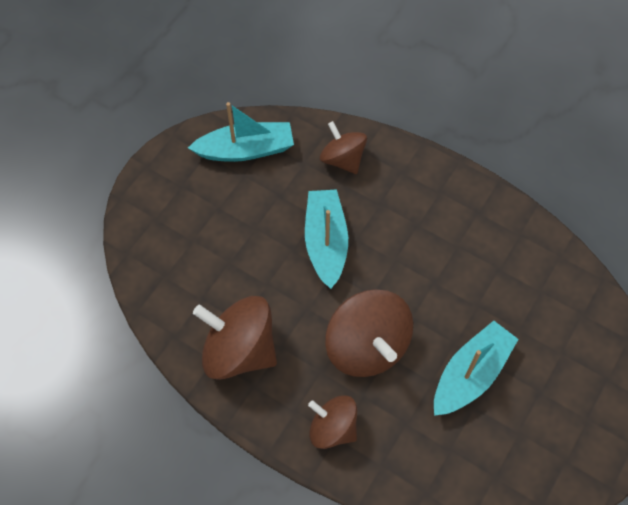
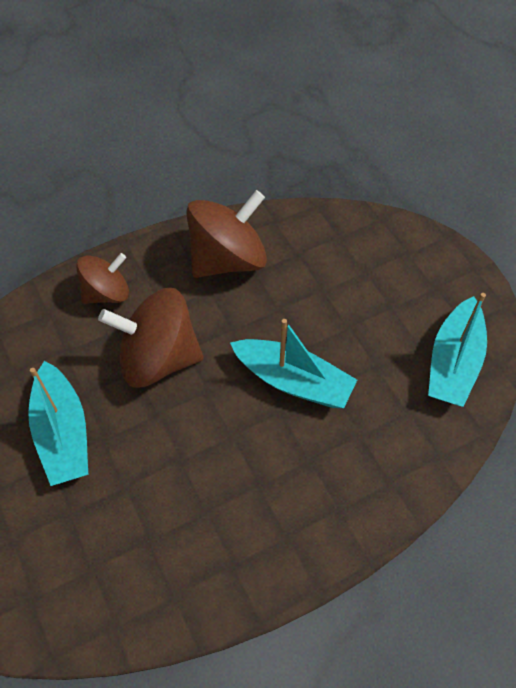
camera: 120 degrees right, 5 degrees down
(342, 159) = (391, 453): brown spinning top -> none

